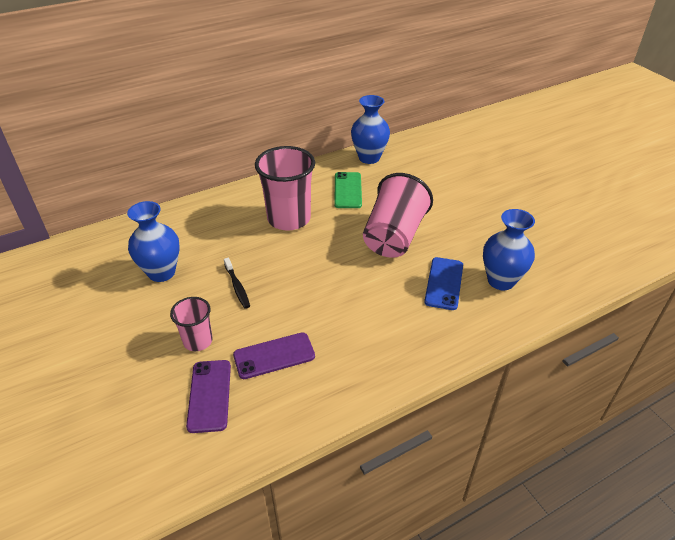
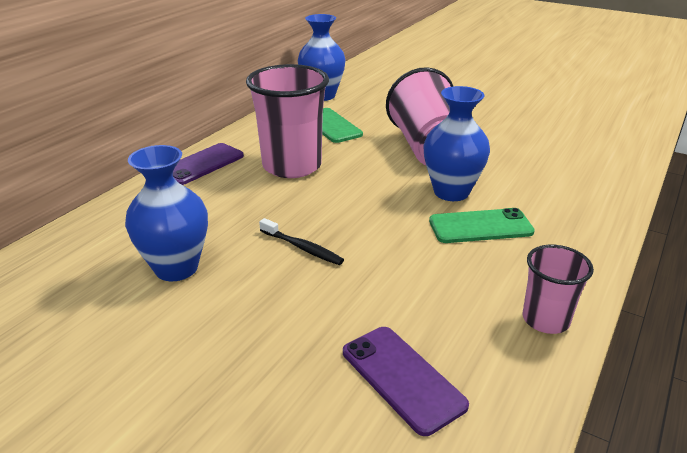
camera: 30 degrees left, 10 degrees down
(198, 341) = (314, 323): pink cup -> pink cup (545, 320)
(274, 356) = (433, 299): purple phone -> purple phone (202, 164)
(359, 317) = (480, 226): none -> green phone
(444, 283) = (525, 171): blue phone -> none
(501, 281) = (572, 153): blue vase -> blue vase (451, 192)

